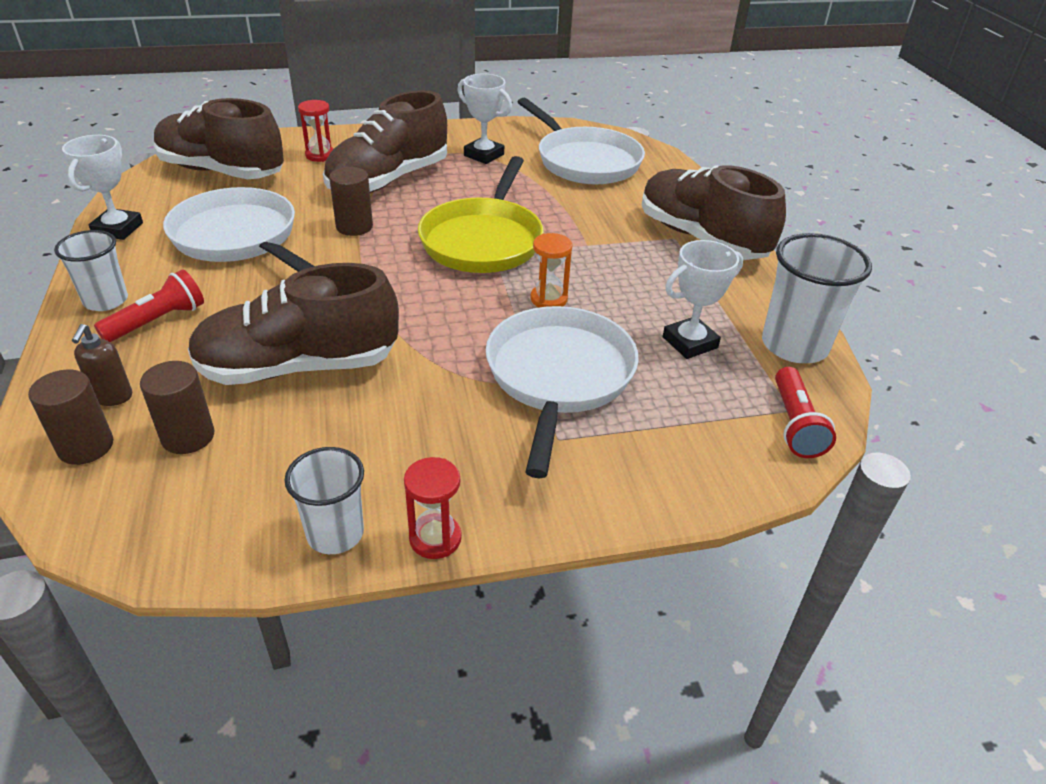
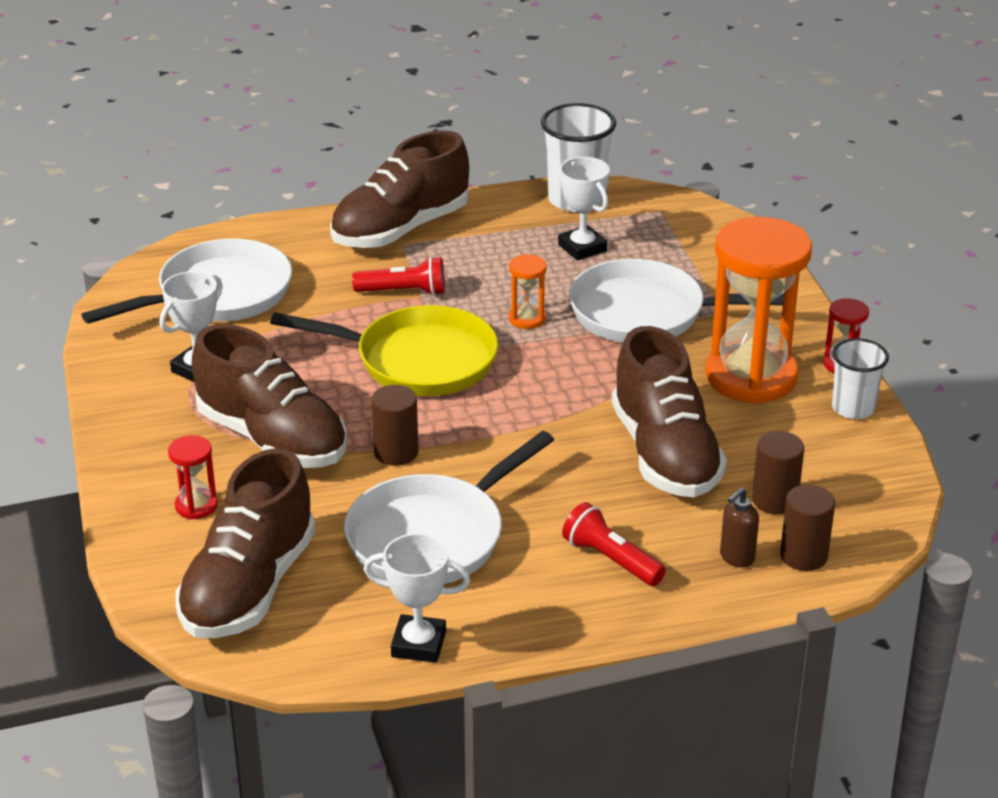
camera: 90 degrees left, 5 degrees down
(106, 301) = (580, 608): white cup -> none
(113, 397) = (736, 558): brown soap dispenser -> brown soap dispenser turned 135 degrees clockwise
(422, 447) = (751, 377): none -> orange hourglass
(795, 425) = (678, 211): red flashlight -> red flashlight (404, 292)

